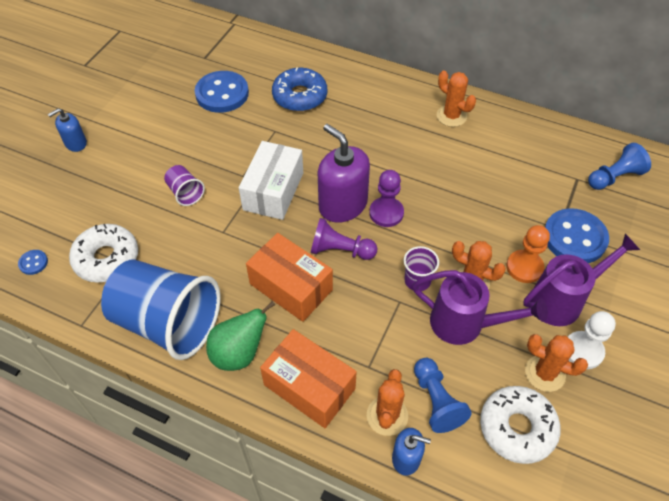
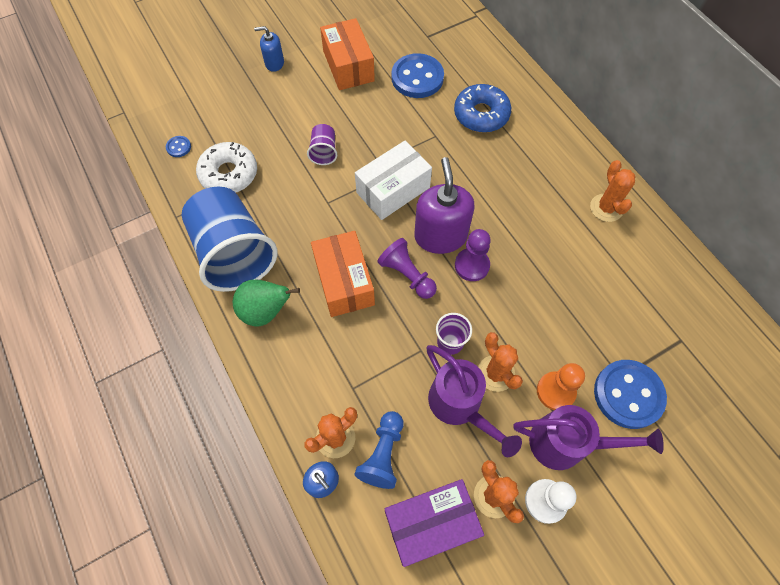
camera: 35 degrees right, 10 degrees up
(309, 386) = (296, 373): orange box -> orange box (348, 66)
(517, 428) = (431, 524): white donut -> purple box
(614, 177) = (722, 361): blue pawn -> none

